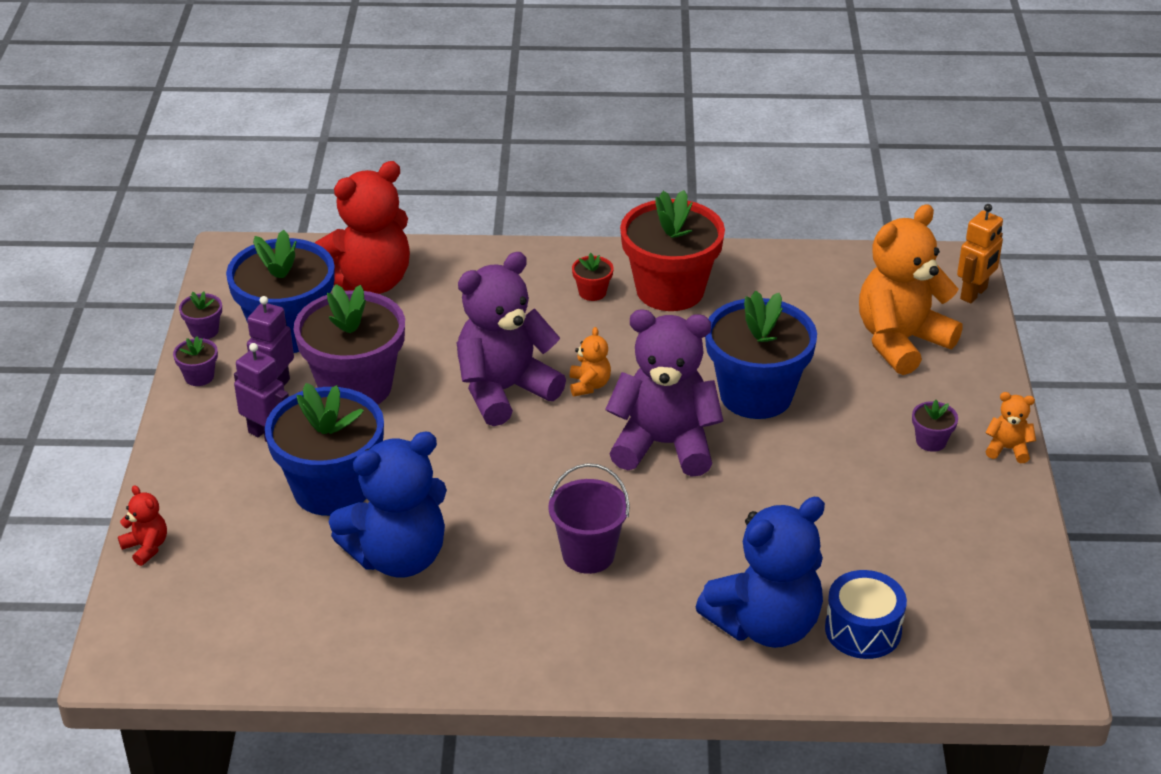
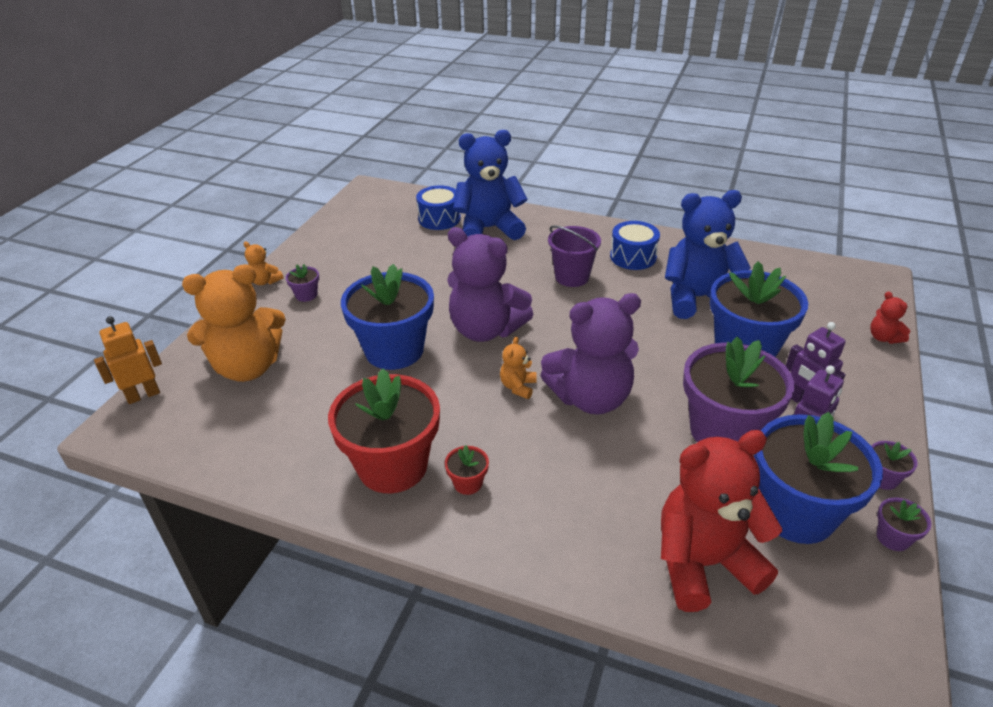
camera: 160 degrees left, 0 degrees up
(508, 617) = (633, 257): none -> blue drum

